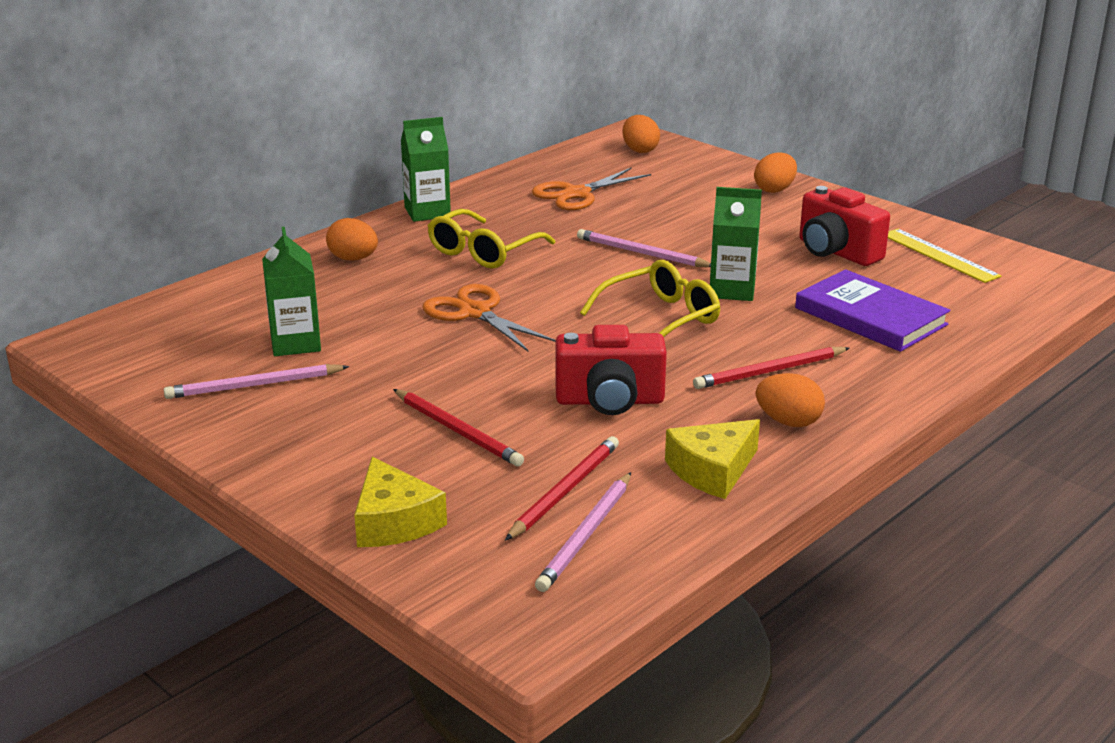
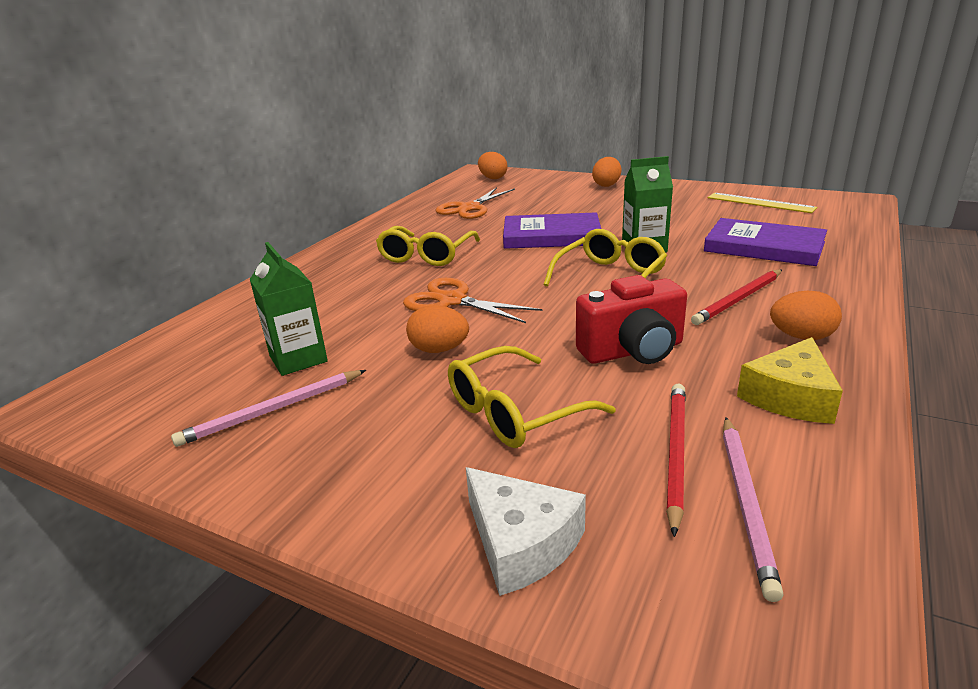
camera: 15 degrees left, 0 degrees up
(353, 259) = (318, 279): orange egg -> orange egg (439, 350)
(394, 521) = (521, 543): yellow cheese -> white cheese
(427, 212) = (361, 237): green carton -> none
(457, 431) = (514, 412): red pencil -> yellow glasses
(641, 253) = (551, 236): pink pencil -> purple book
(836, 252) = (690, 212): red camera -> none

